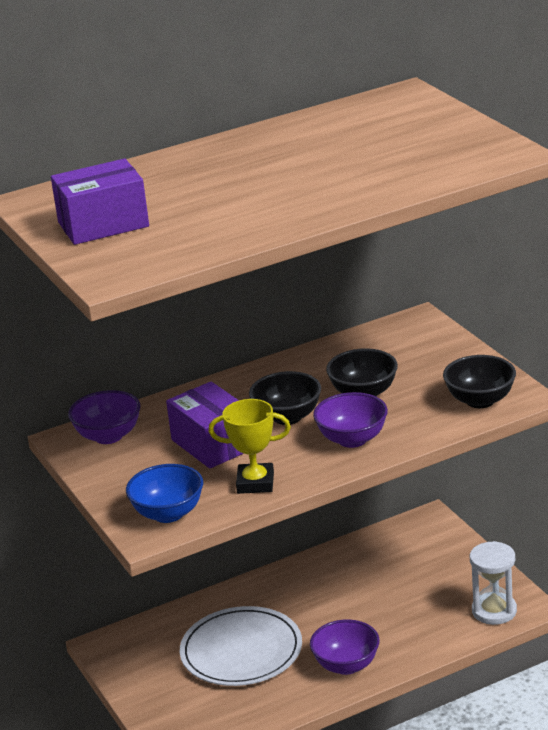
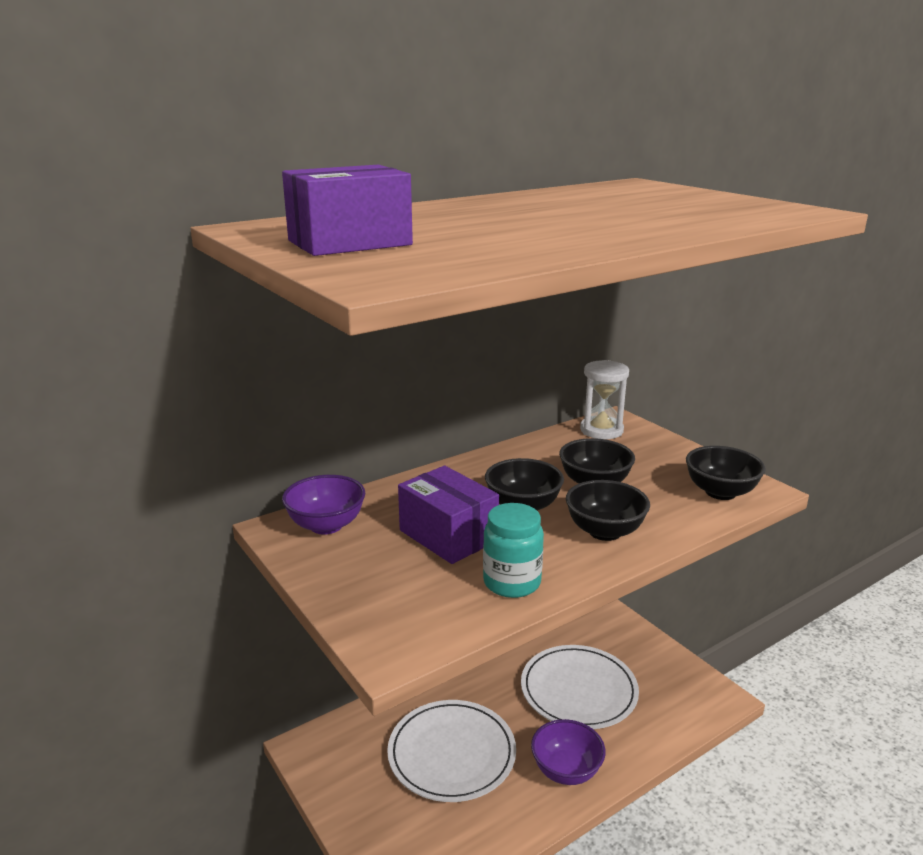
camera: 10 degrees left, 5 degrees down
(168, 514) = (413, 623): blue bowl -> none
(255, 483) = (512, 582): yellow trophy -> turquoise jar
(352, 439) = (604, 531): purple bowl -> black bowl
(380, 599) = (578, 690): none -> white plate
(494, 611) = (693, 702): white hourglass -> white hourglass (601, 430)

